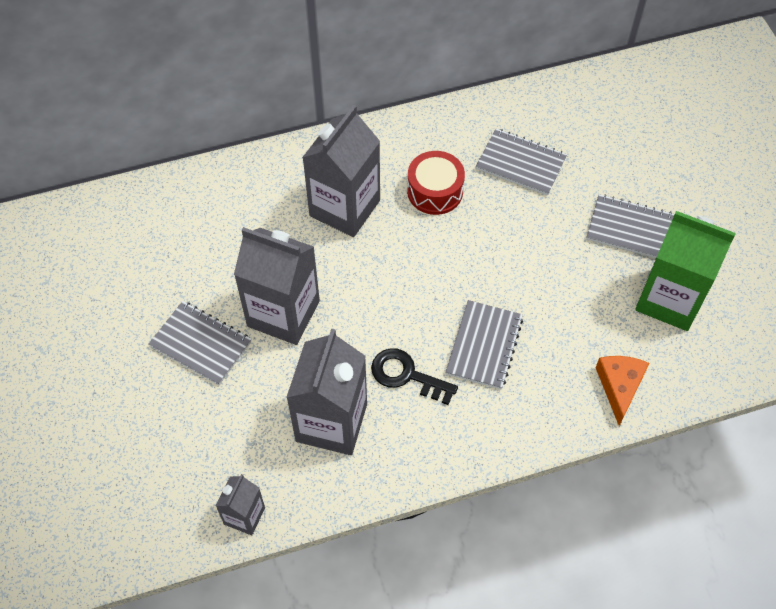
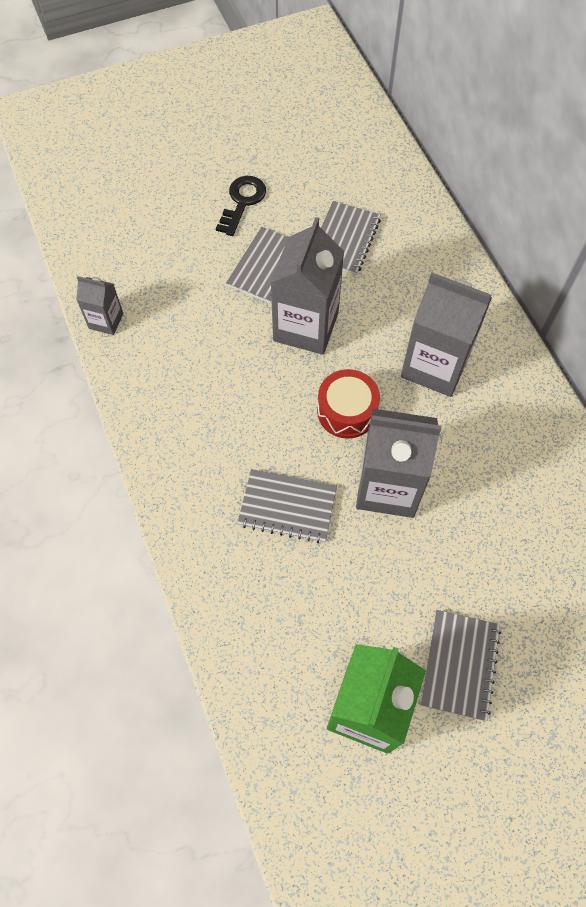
camera: 85 degrees right, 5 degrees up
(331, 422) = (195, 377): grey carton -> grey carton (388, 487)
(406, 375) = (248, 437): black key -> black key (242, 202)
(435, 191) = (472, 449): red drum -> red drum (347, 411)
(521, 163) = (529, 537): grey notebook -> grey notebook (344, 240)
(619, 387) = (249, 648): orange cheese -> none

